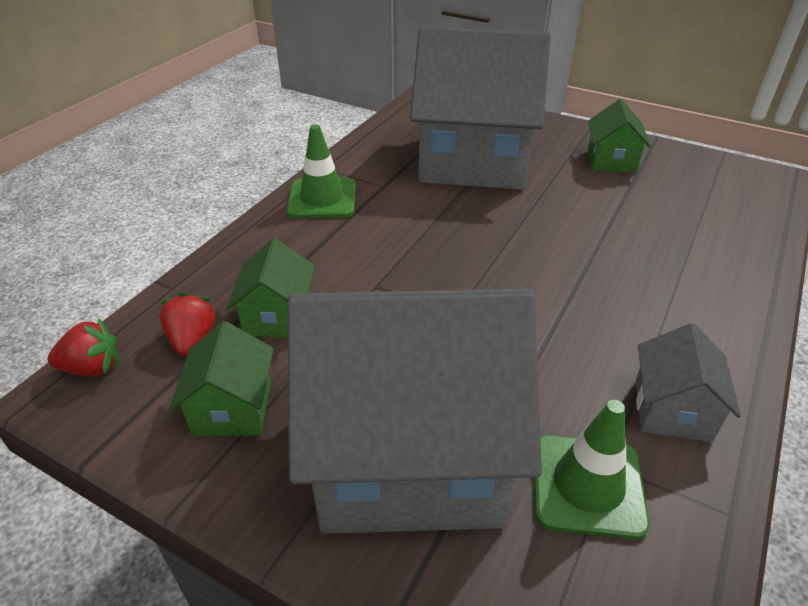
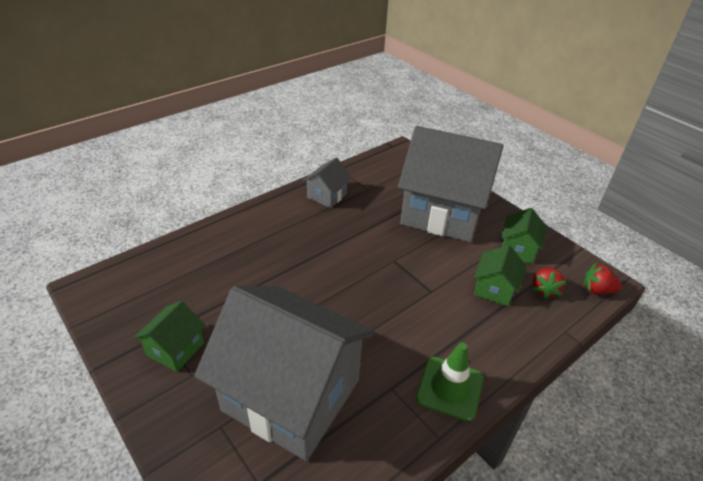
camera: 160 degrees left, 0 degrees up
(587, 485) = (381, 187): green traffic cone -> none

